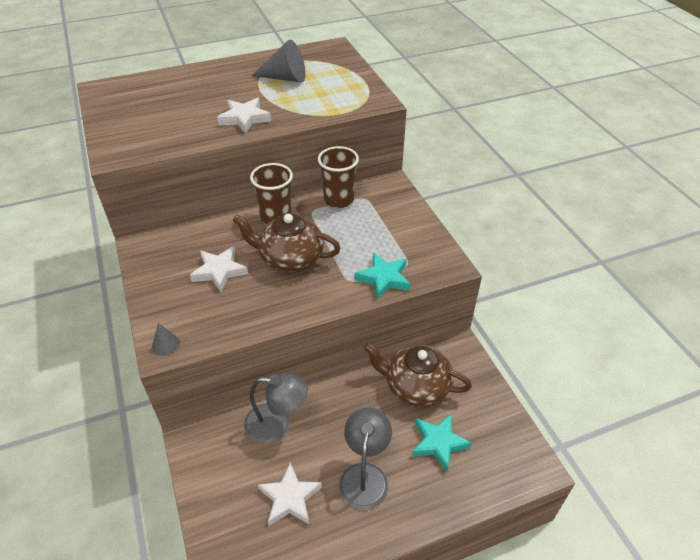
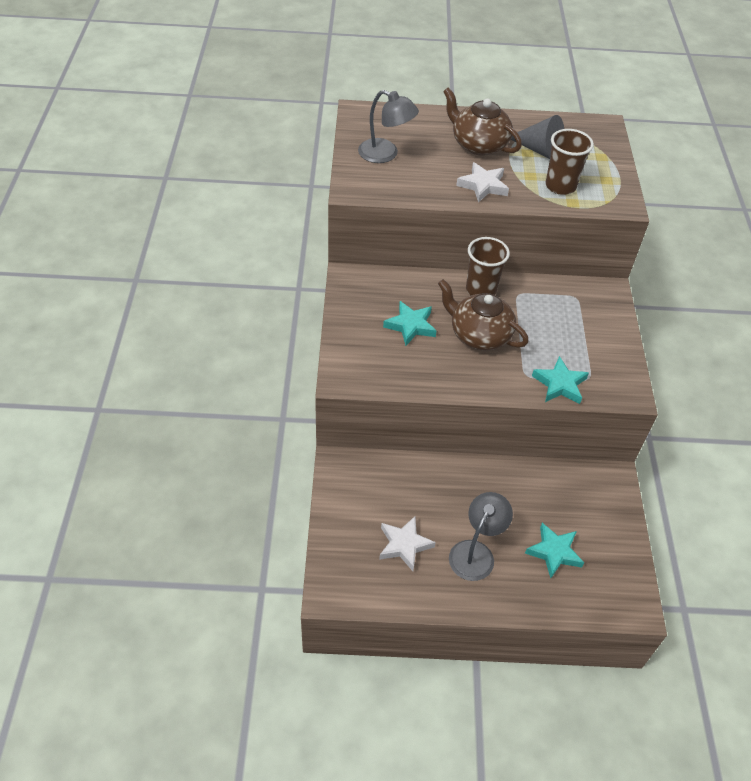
camera: 20 degrees right, 5 degrees up
(166, 344) = (344, 376): grey cone -> none
(219, 271) = (410, 326): white star -> turquoise star
(277, 424) = (415, 481): grey lamp -> grey lamp (385, 154)
(338, 200) = (549, 291): brown cup -> brown cup (560, 186)
(415, 386) = (555, 495): brown teapot -> brown teapot (478, 144)

